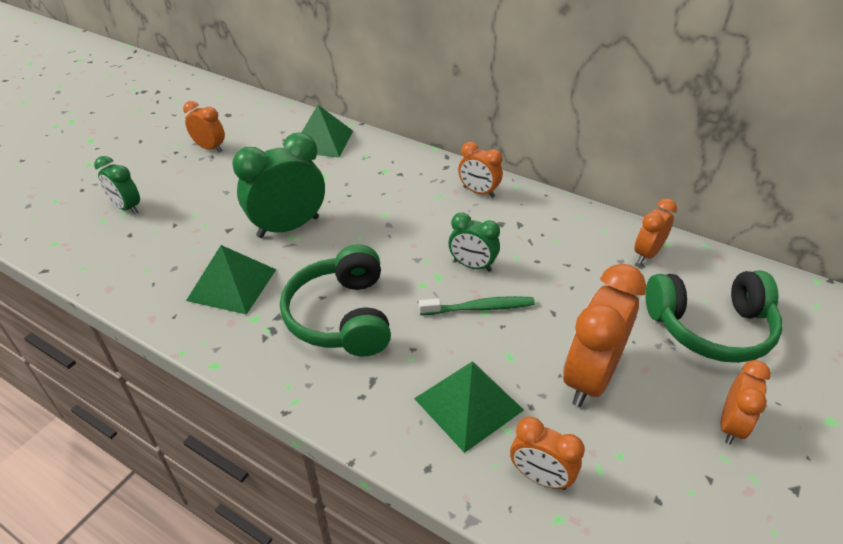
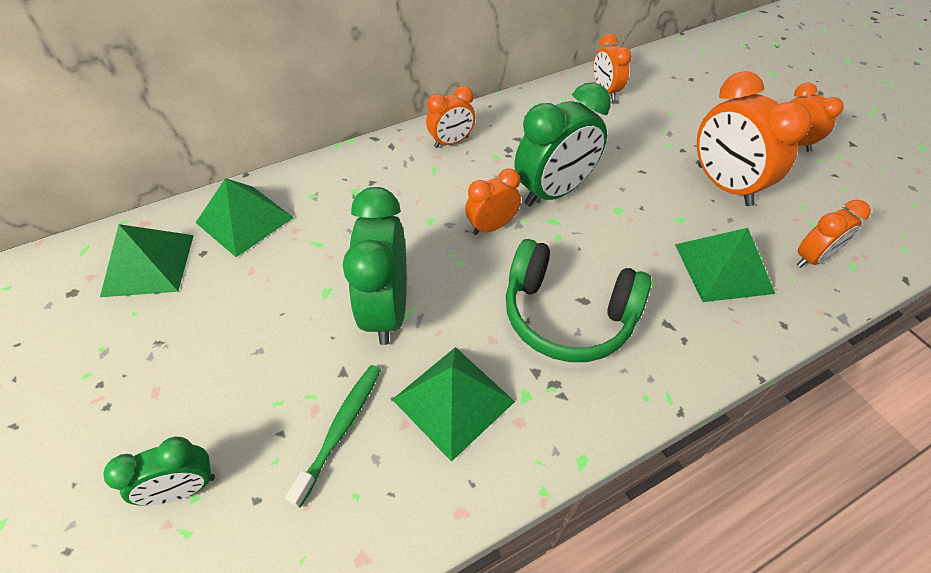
camera: 60 degrees left, 10 degrees up
(210, 148) = (136, 338): orange clock -> orange clock (491, 226)
(263, 127) = (148, 264): none -> green pyramid
(472, 265) = (554, 192): green clock -> green clock, size x1.75
(479, 308) = (612, 211): green toothbrush -> green toothbrush (341, 429)
(710, 327) = (700, 103): green headphones -> none

